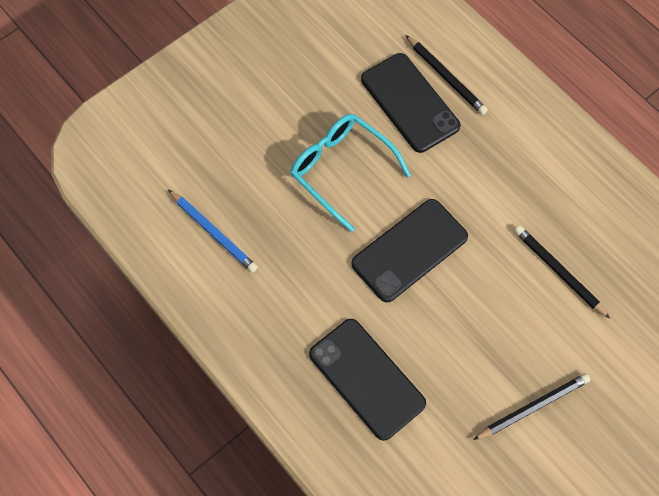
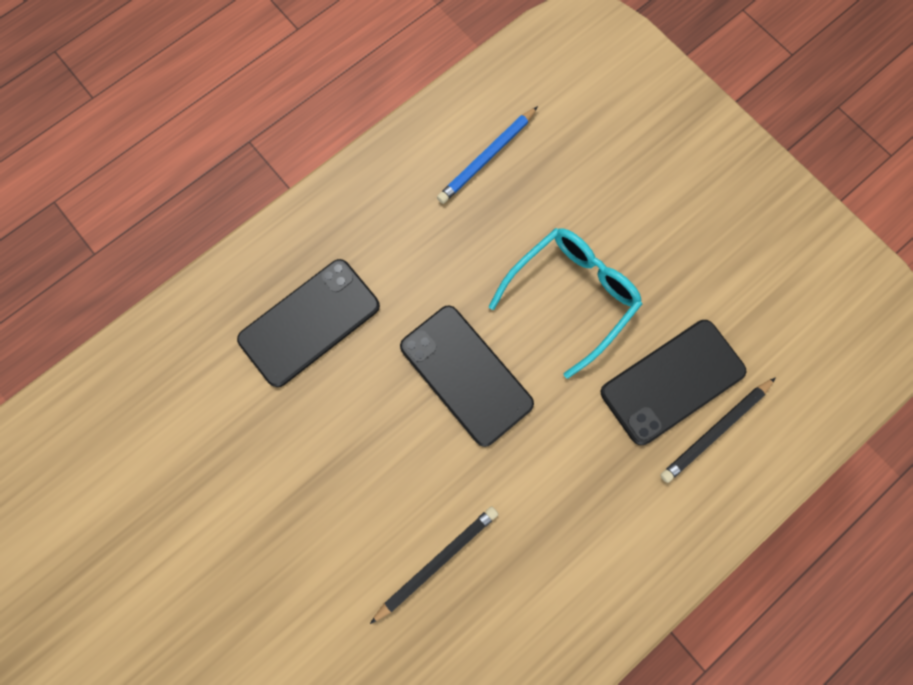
camera: 90 degrees right, 10 degrees up
(533, 407) = (265, 513): black pencil -> none

